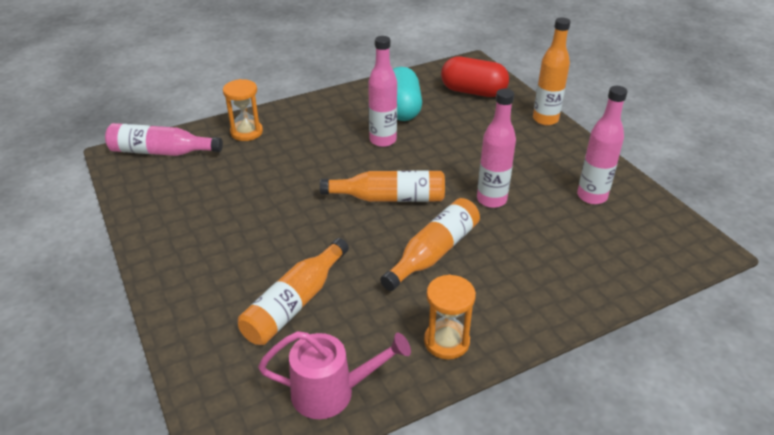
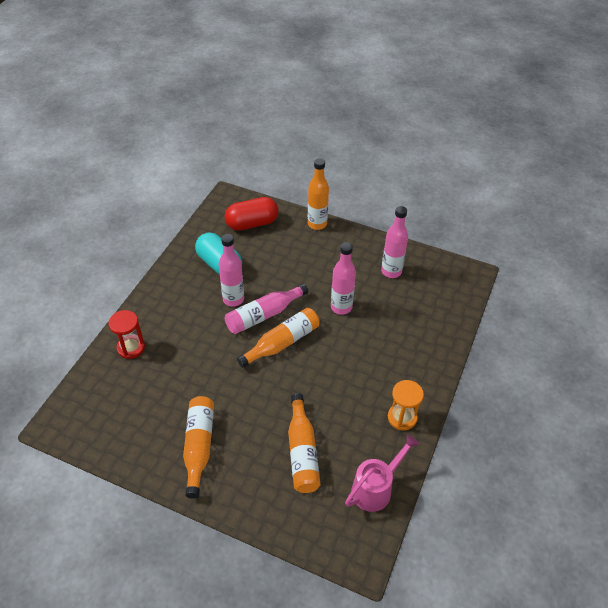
camera: 40 degrees left, 10 degrees up
(161, 152) = (85, 402): pink bottle -> pink bottle (263, 315)
(246, 132) = (131, 347): orange hourglass -> red hourglass
(434, 252) = (344, 365): orange bottle -> orange bottle (199, 446)

